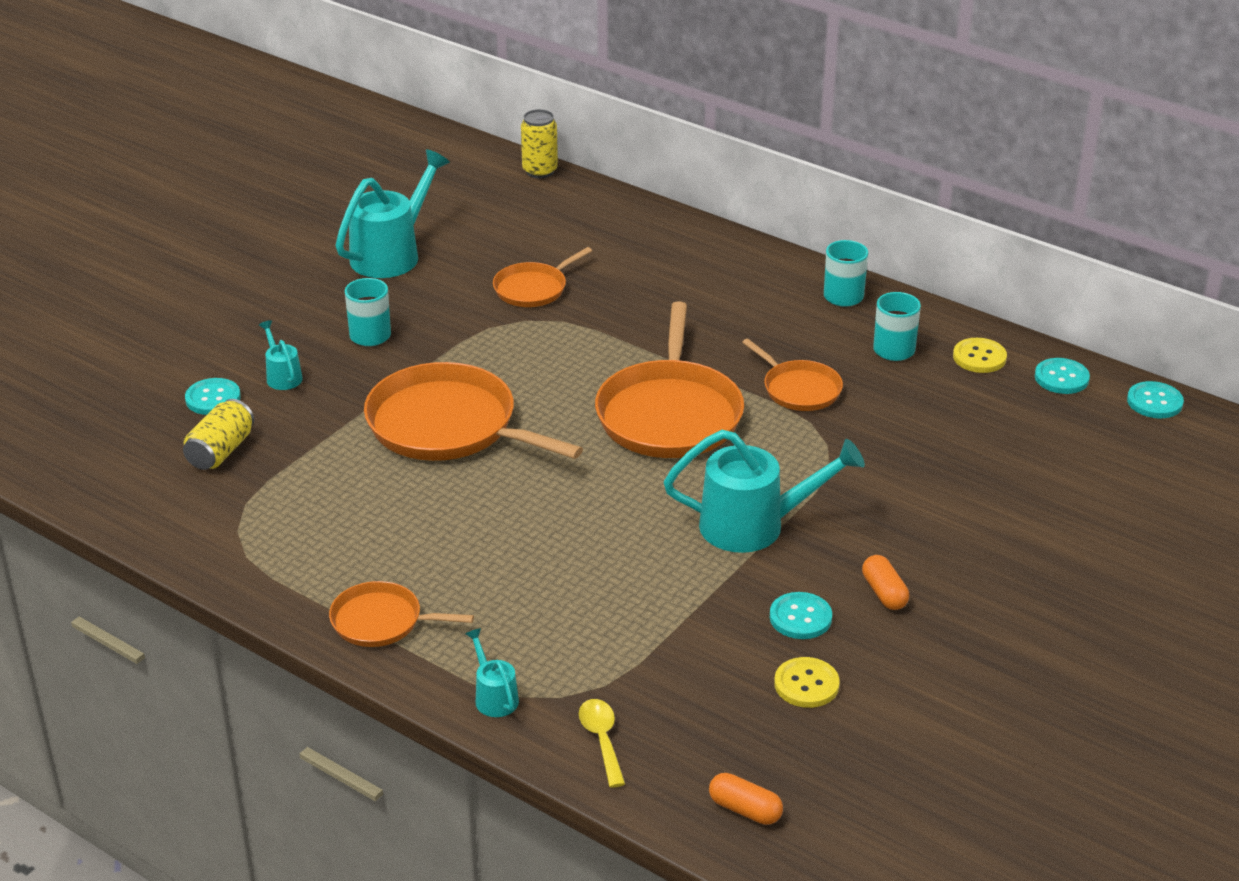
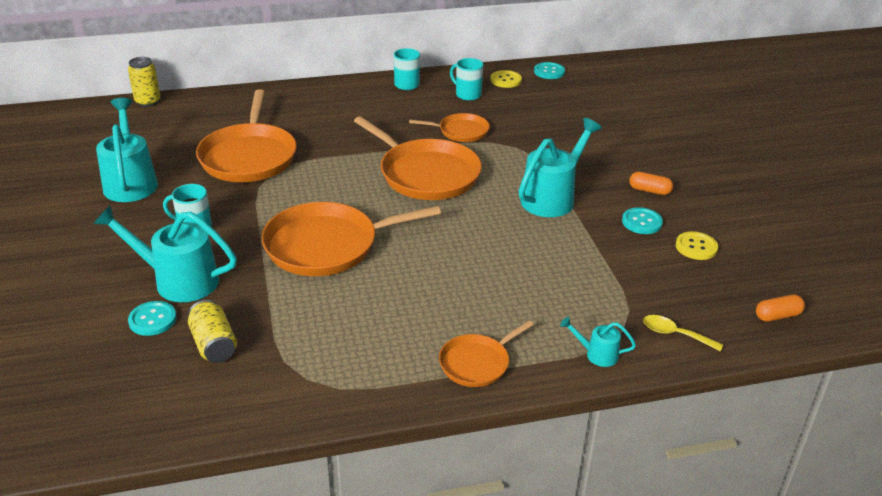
camera: 50 degrees left, 0 degrees up
(282, 376) = (177, 280): turquoise watering can -> turquoise watering can, size x2.09
(533, 289) = (249, 156): orange pan -> orange pan, size x1.86
(1154, 402) = (595, 63): turquoise button -> none

